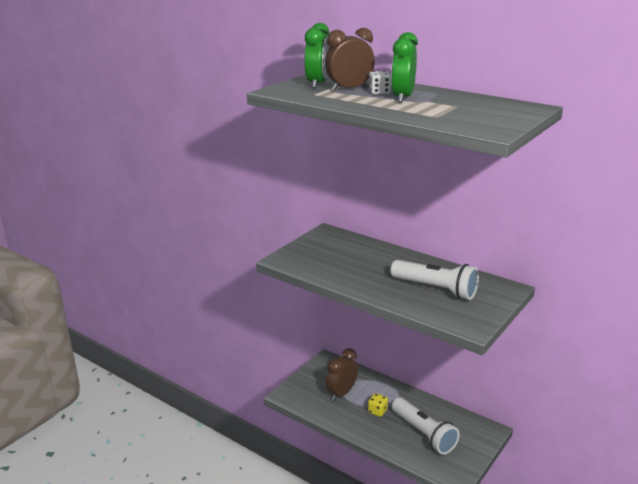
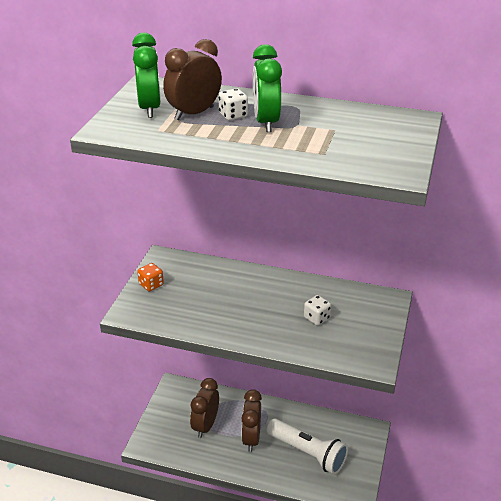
camera: 20 degrees left, 10 degrees up
(308, 246) = (151, 285): none -> orange dice
(377, 411) = (251, 438): yellow dice -> brown clock
(435, 289) = (316, 318): white flashlight -> white dice

